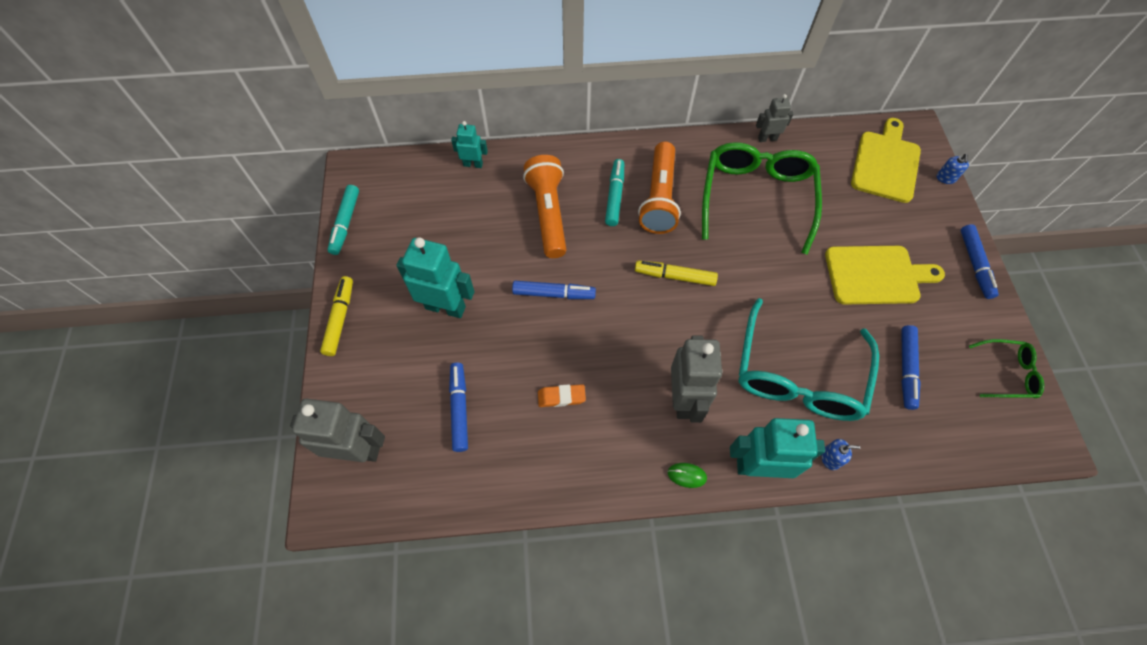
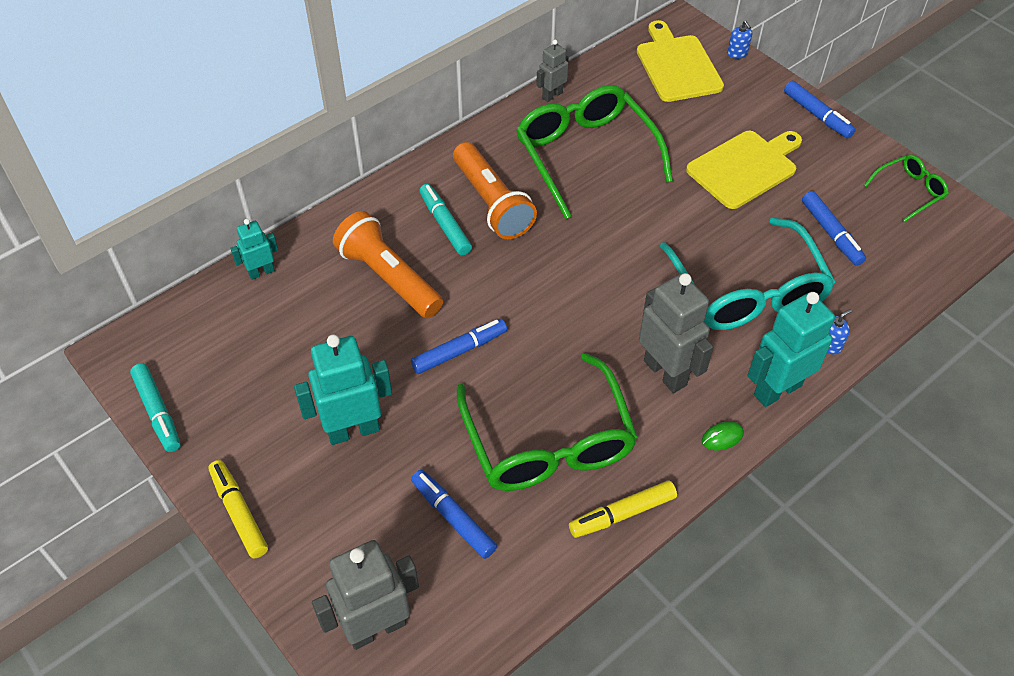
camera: 35 degrees left, 10 degrees down
(561, 397) = (548, 442): orange eraser -> green glasses
(674, 276) = (567, 267): yellow marker -> yellow marker (622, 514)

